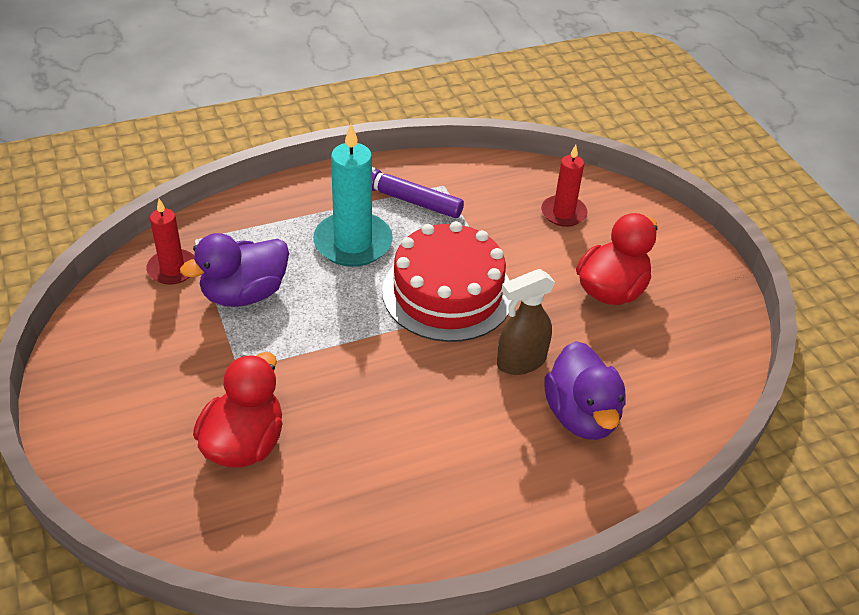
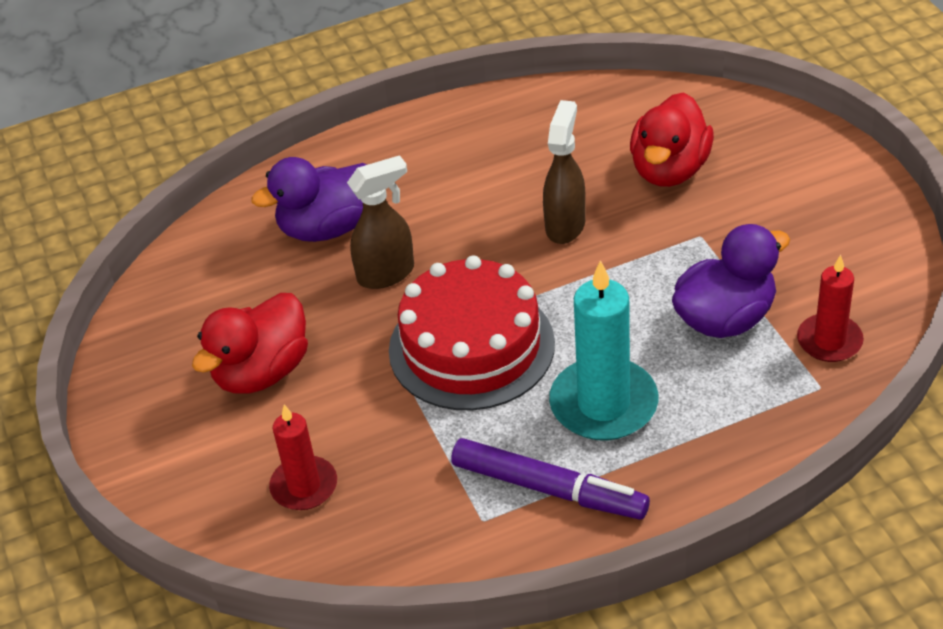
camera: 175 degrees left, 0 degrees up
(357, 393) = (565, 225): none -> brown spray bottle
(581, 415) = (327, 228): purple duck -> purple duck turned 105 degrees counterclockwise

